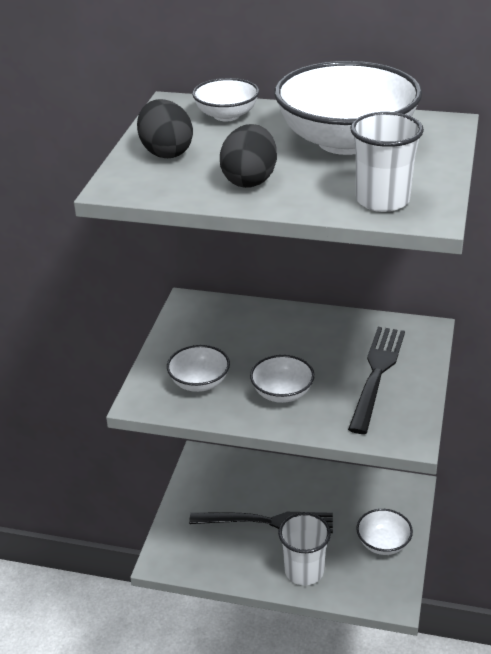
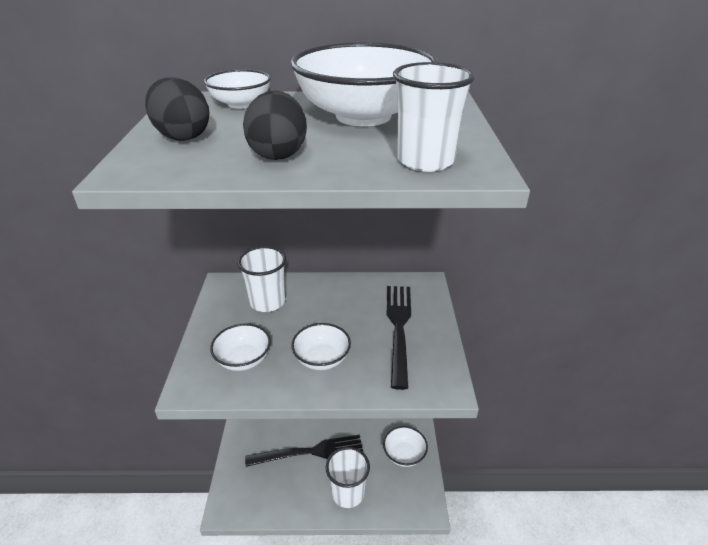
camera: 15 degrees left, 0 degrees up
(235, 328) = (267, 302): none -> white cup

